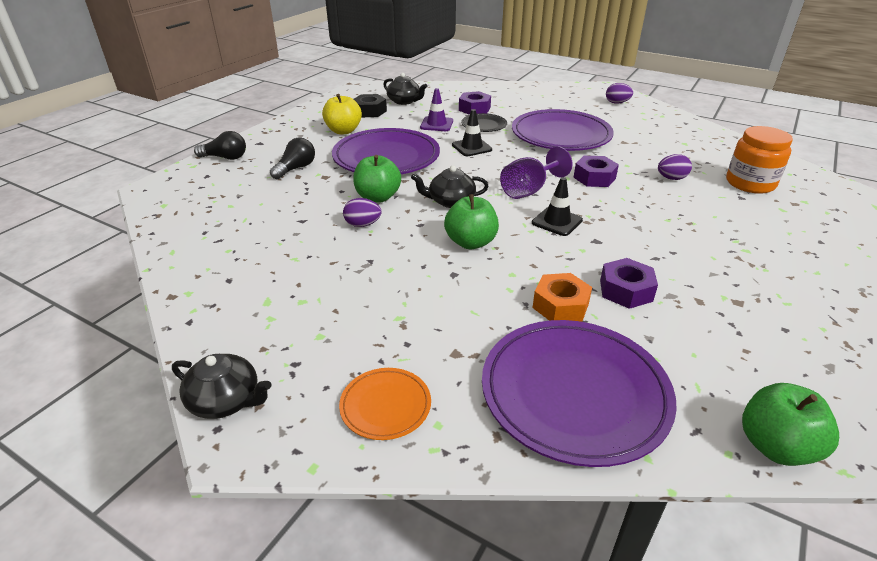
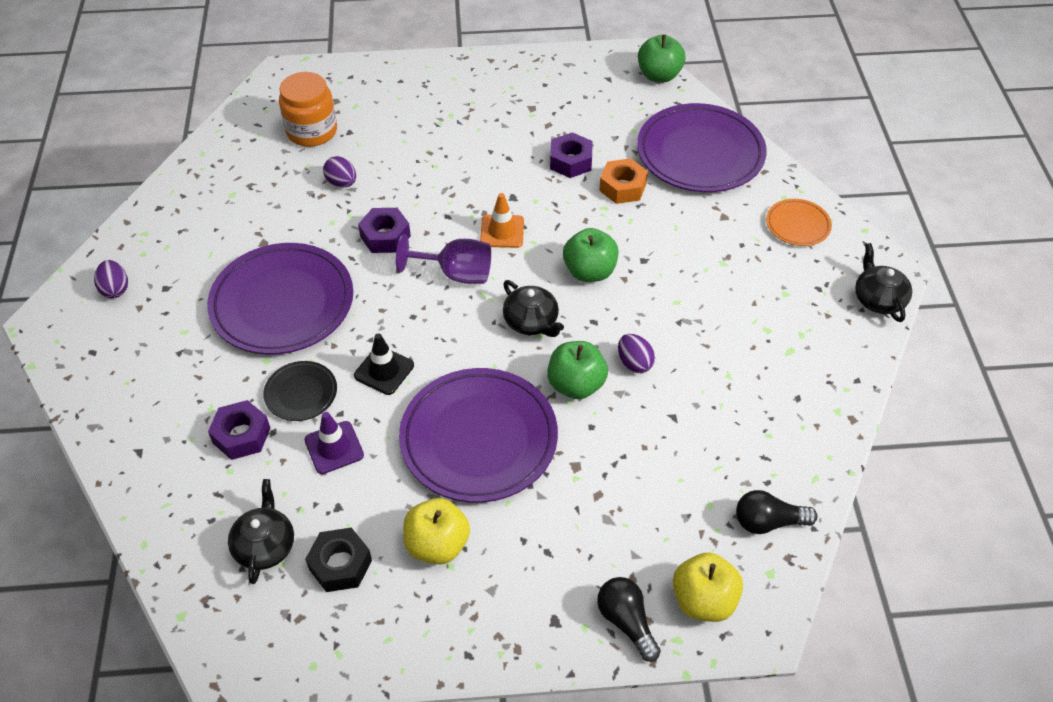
camera: 125 degrees left, 15 degrees up
(193, 180) = (703, 600): none -> yellow apple
(296, 168) = (583, 512): black light bulb -> black light bulb (768, 522)
(557, 221) = (502, 231): black traffic cone -> orange traffic cone

